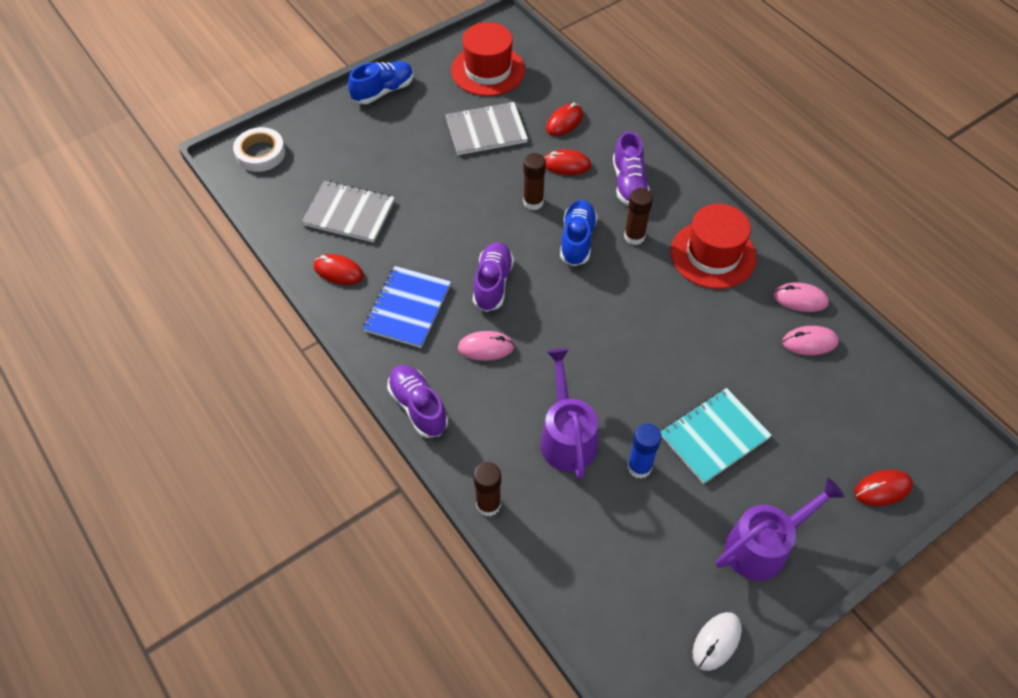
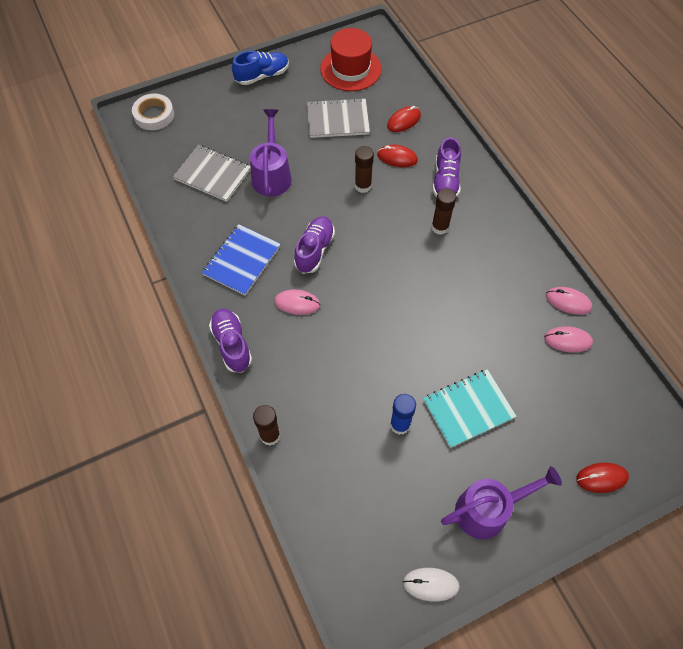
camera: 10 degrees right, 5 degrees up
(338, 271) = (194, 222): red mouse -> none
(566, 436) = (346, 388): purple watering can -> purple watering can (272, 174)
(577, 240) = (392, 223): blue shoe -> none
(713, 255) = (502, 252): red hat -> none
(716, 642) = (430, 584): white mouse -> white mouse turned 45 degrees clockwise

